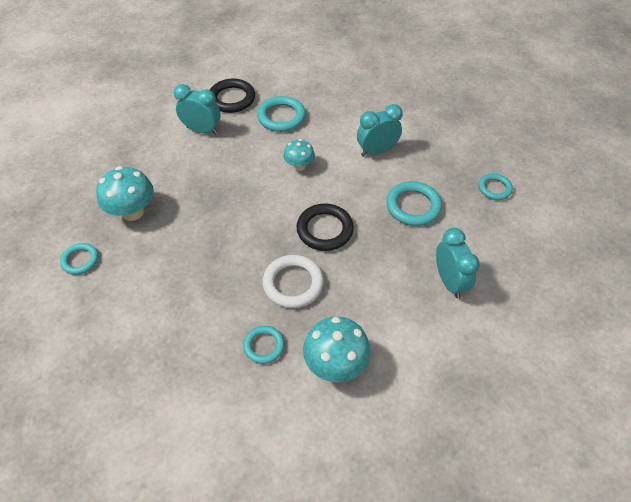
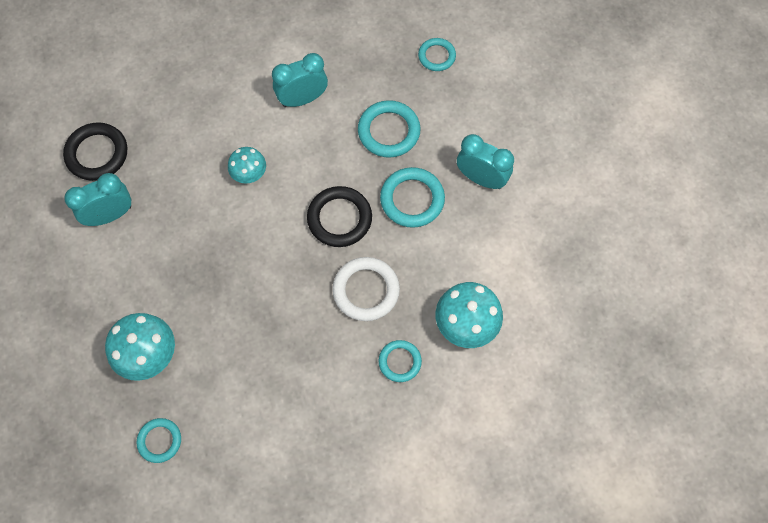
camera: 45 degrees left, 15 degrees up
(281, 117) = (173, 134): turquoise ring -> turquoise ring (412, 199)
(377, 151) = (302, 99): turquoise clock -> turquoise clock turned 45 degrees clockwise

